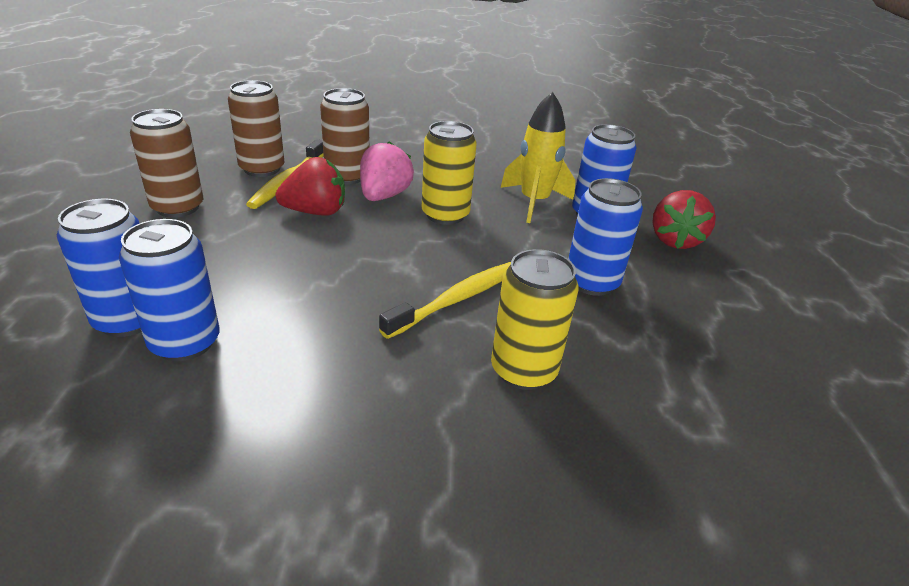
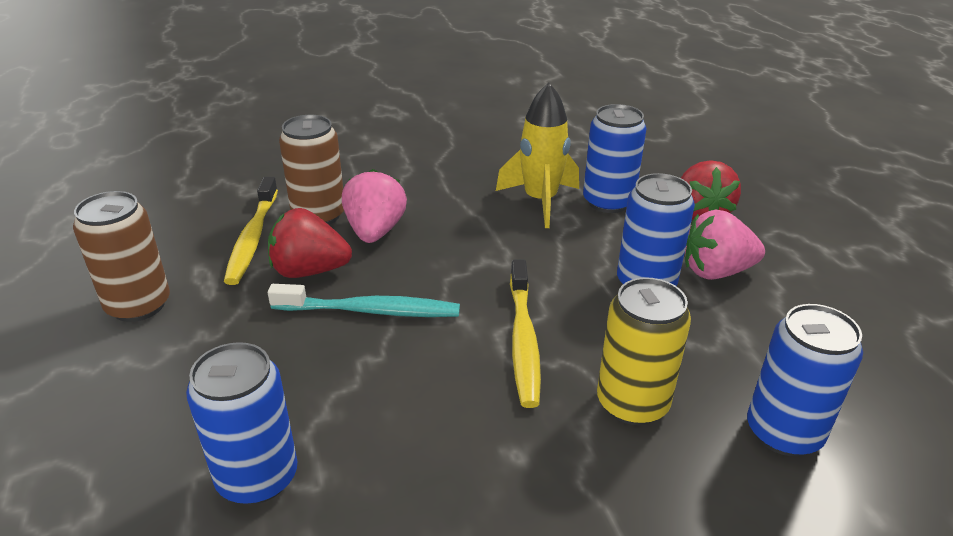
camera: 15 degrees left, 0 degrees up
(128, 320) = (171, 468): blue can -> blue can (783, 432)
(262, 169) = (211, 228): brown can -> none
(315, 212) = (309, 271): red strawberry -> red strawberry turned 150 degrees counterclockwise
(345, 249) = (370, 311): none -> turquoise toothbrush
(445, 215) = (455, 239): yellow can -> none
(457, 299) = (523, 340): yellow toothbrush -> yellow toothbrush turned 150 degrees clockwise
(663, 288) = (716, 271): none -> pink strawberry

